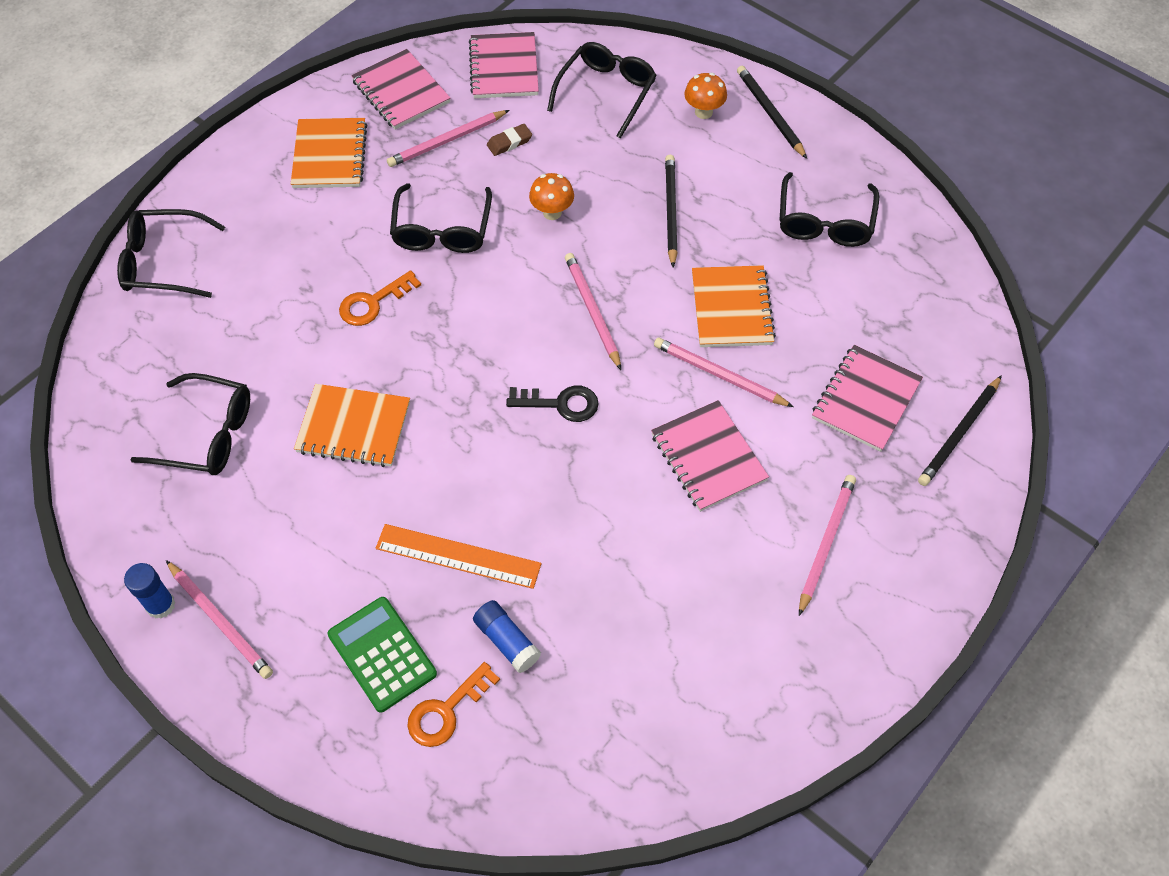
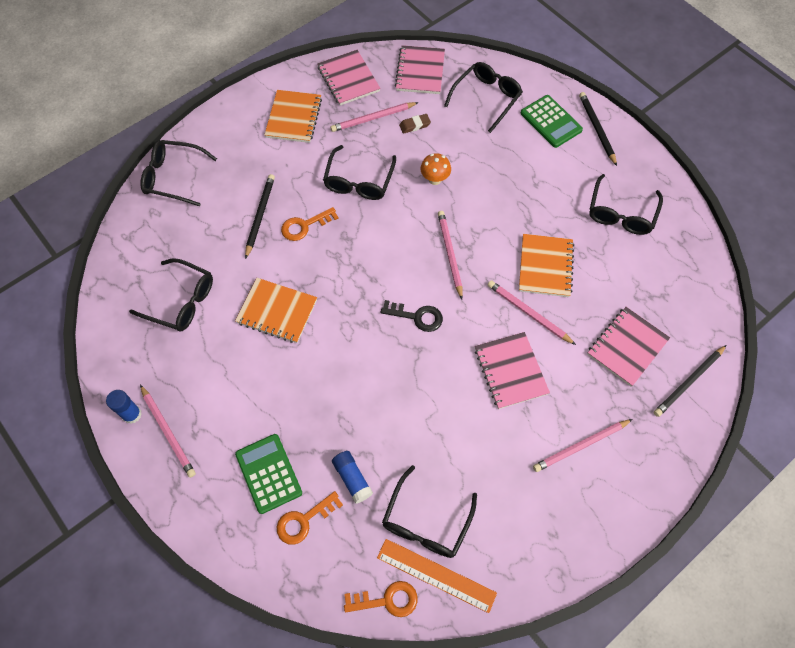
camera: 10 degrees right, 5 degrees up
(458, 556) = (330, 413): orange ruler -> orange ruler (436, 575)
(588, 799) = (387, 600): none -> orange key
(625, 681) = (426, 521): none -> black glasses
(670, 211) = (515, 190): black pencil -> black pencil (260, 216)
(703, 112) = (551, 122): orange mushroom -> green calculator
(825, 543) = (581, 446): pink pencil -> pink pencil turned 150 degrees counterclockwise

